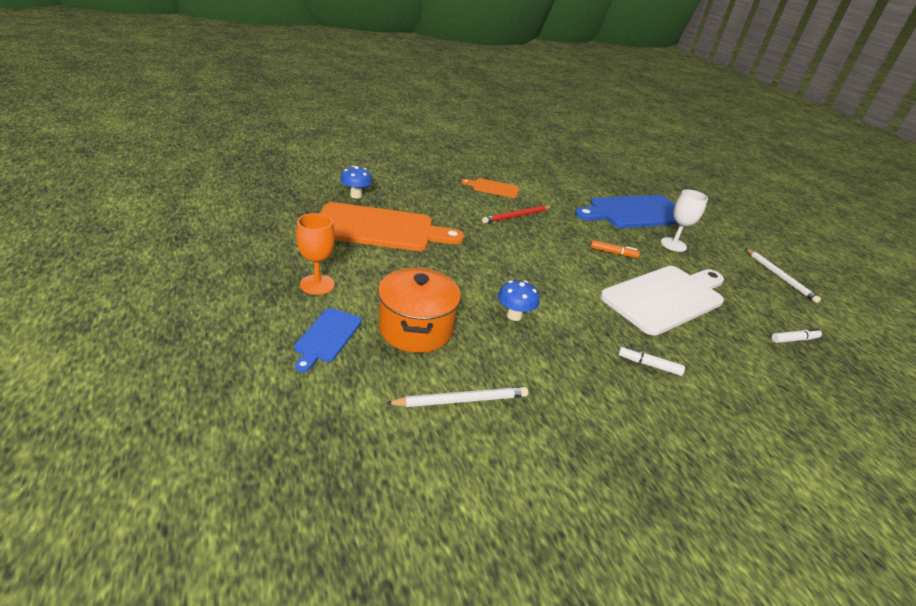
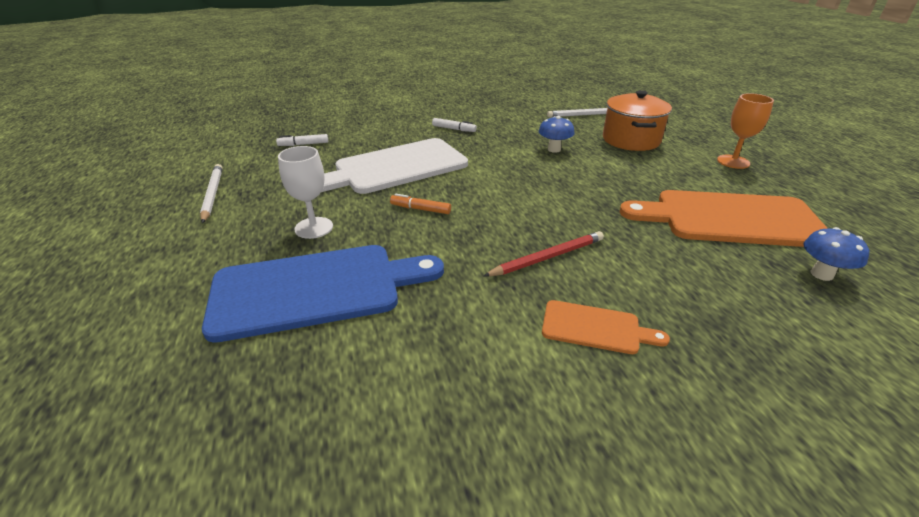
camera: 170 degrees left, 0 degrees up
(327, 337) = (690, 135): blue cutting board -> none

